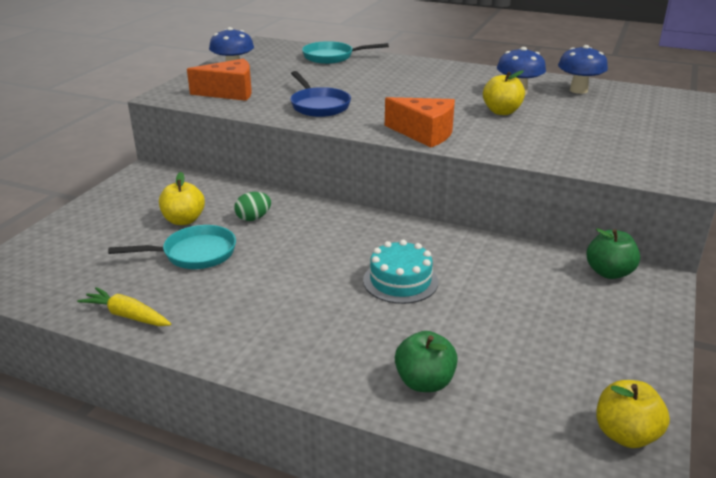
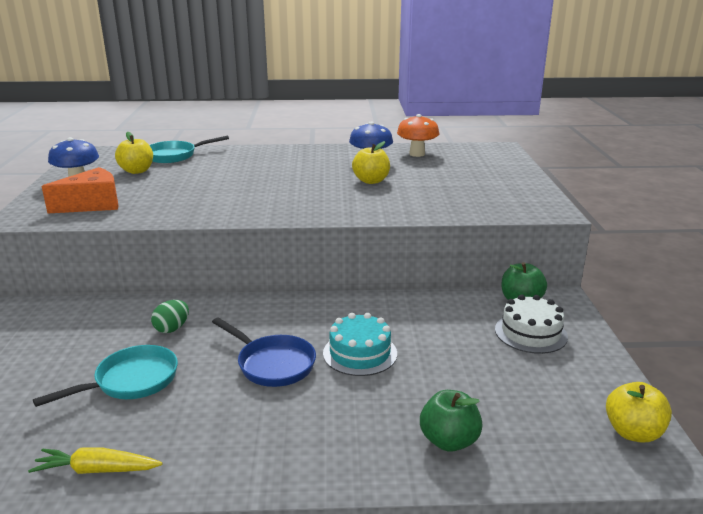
camera: 25 degrees left, 5 degrees down
(184, 220) = (95, 349): yellow apple -> yellow apple (137, 171)
(318, 106) = (198, 202): blue pan -> blue pan (272, 364)
(424, 133) = (321, 210): orange cheese -> none
(578, 90) = (417, 154): blue mushroom -> orange mushroom
(593, 307) = (530, 333): none -> white cake

